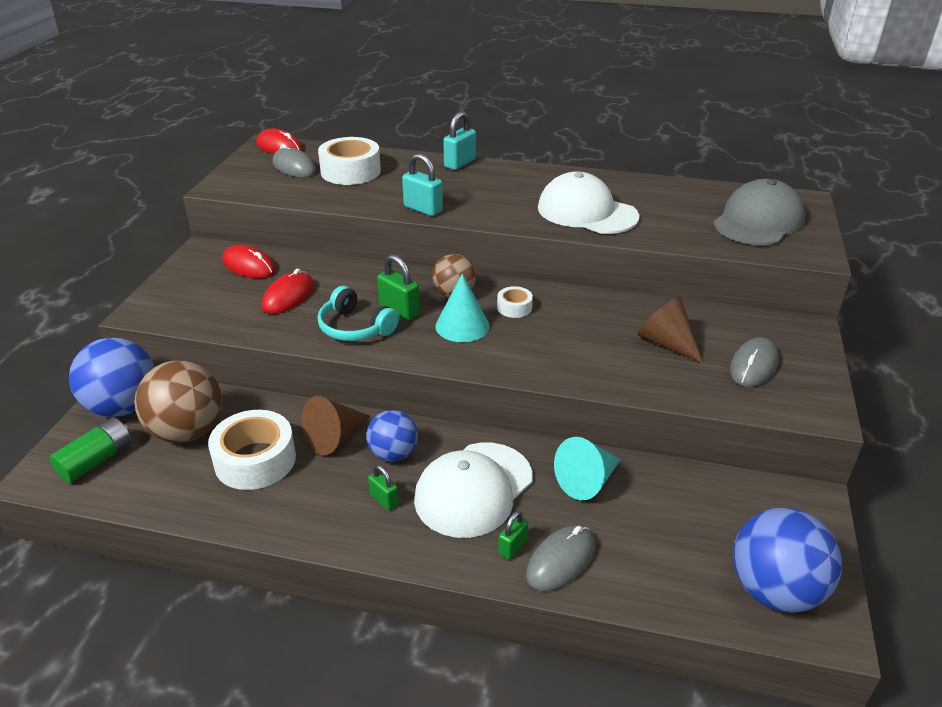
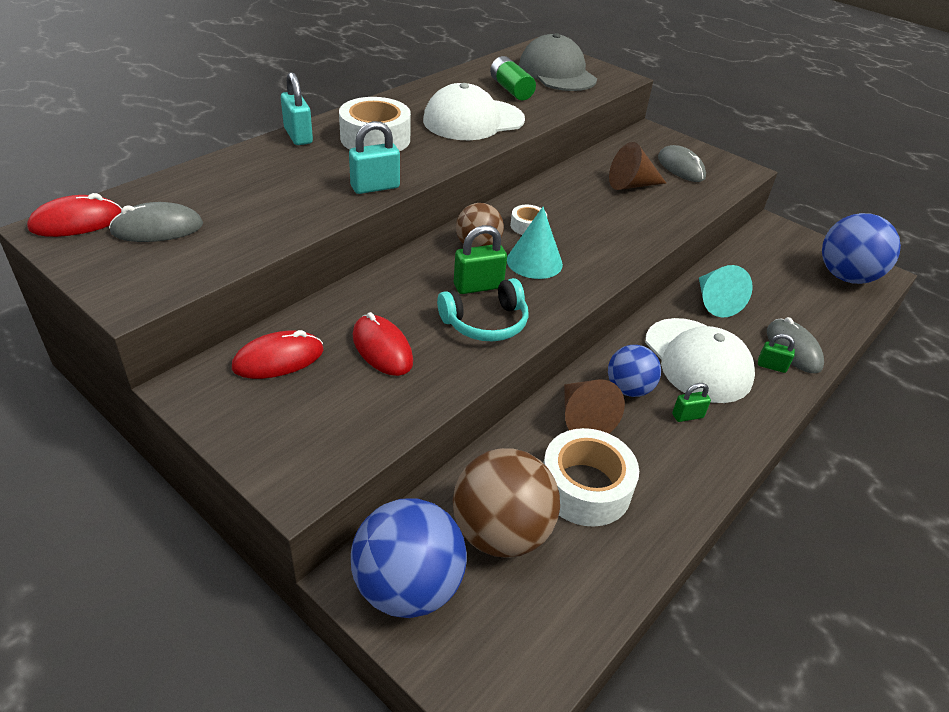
camera: 65 degrees left, 5 degrees up
(96, 460) = (503, 638): green battery -> green battery (511, 89)
(350, 171) = (227, 197): white tape -> white tape (375, 138)
(512, 547) = (771, 366): green padlock -> green padlock turned 45 degrees counterclockwise

